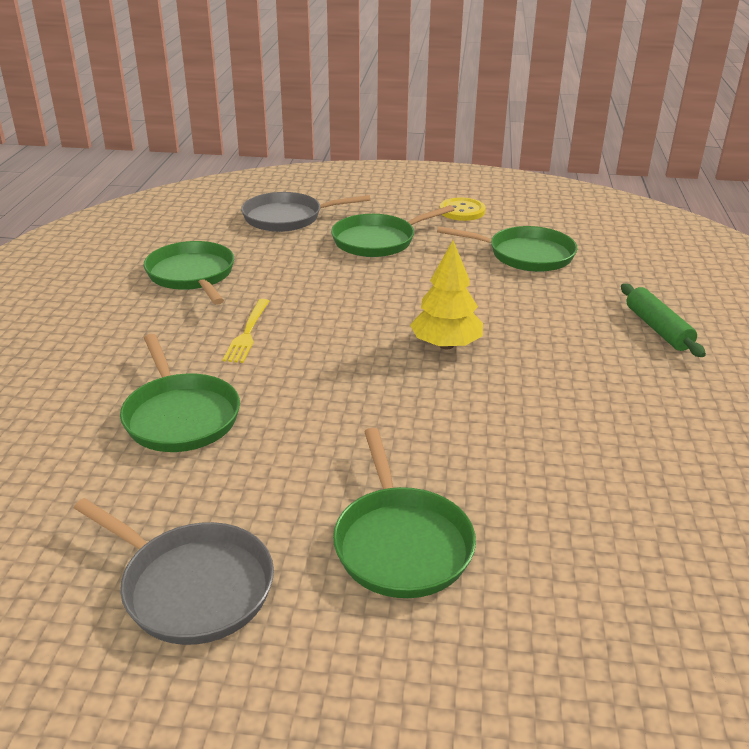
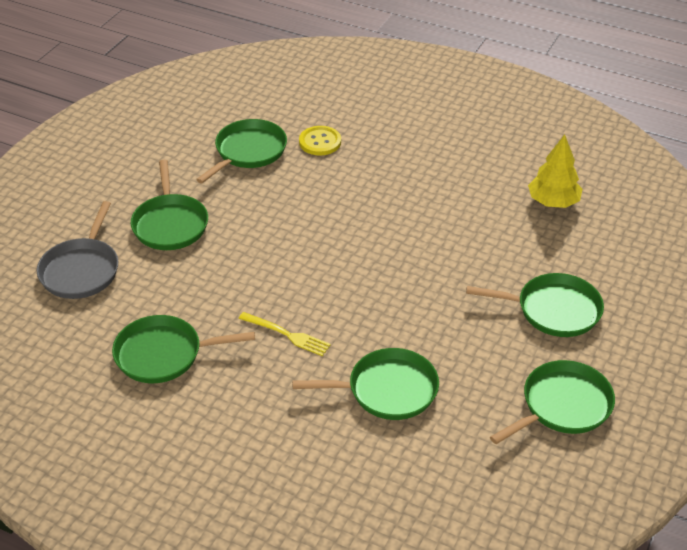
camera: 70 degrees left, 10 degrees up
(192, 587) = (563, 405): grey pan -> green pan
(446, 345) = (358, 233): yellow tree -> yellow tree (553, 202)
(462, 211) = (145, 159): yellow button -> yellow button (320, 142)
(658, 329) = (386, 131): green rolling pin -> none

